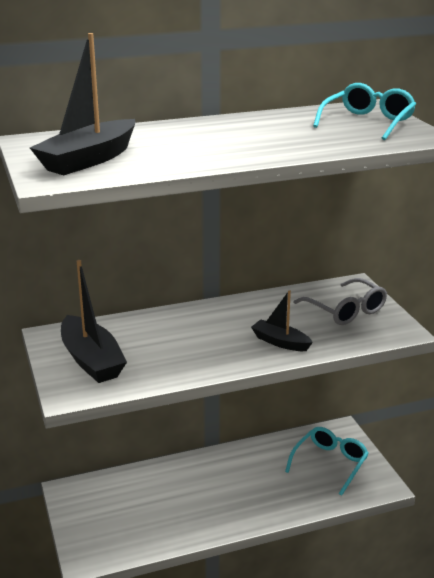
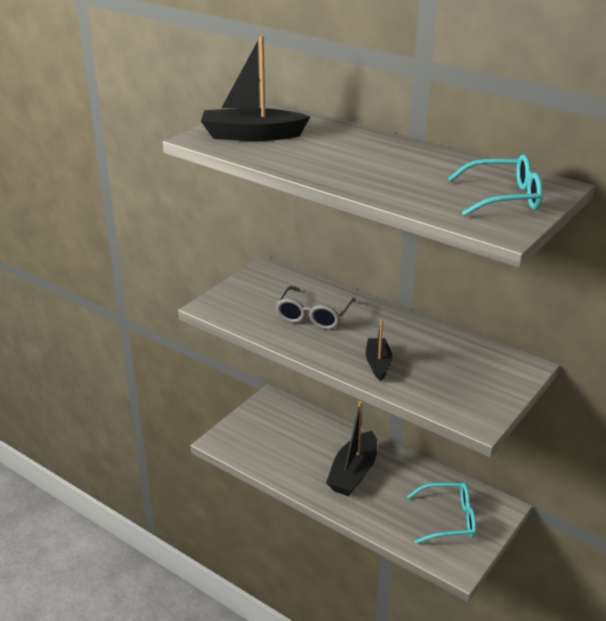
camera: 55 degrees right, 5 degrees up
(91, 360) = (256, 296): black boat -> black boat (353, 473)
(345, 310) = (473, 378): grey glasses -> grey glasses (313, 316)

